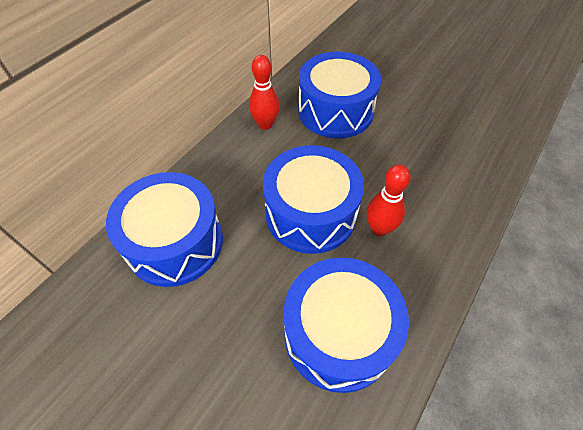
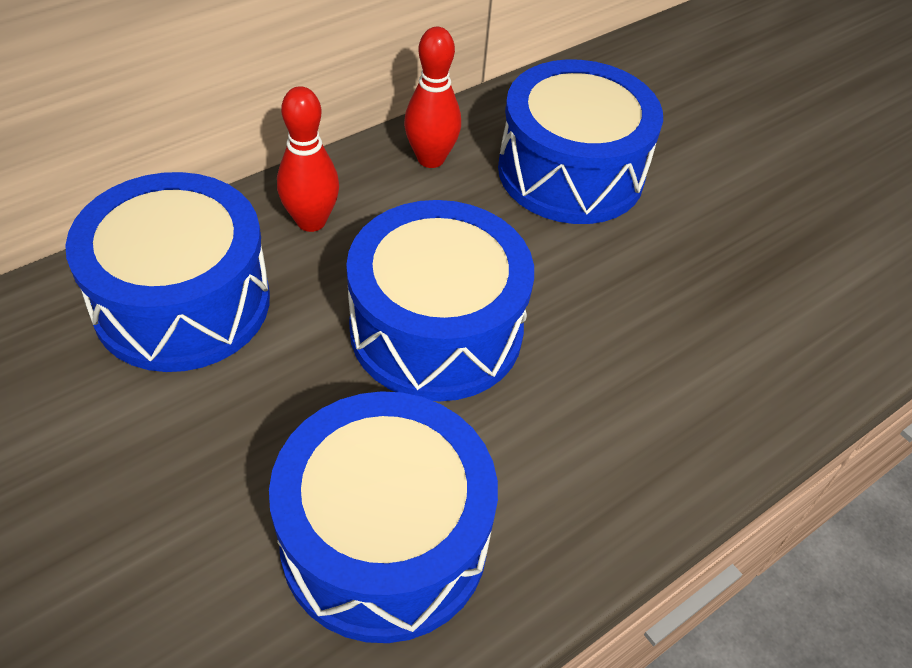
camera: 15 degrees right, 5 degrees down
(379, 228) = (548, 395): red bowling pin -> red bowling pin (311, 221)

